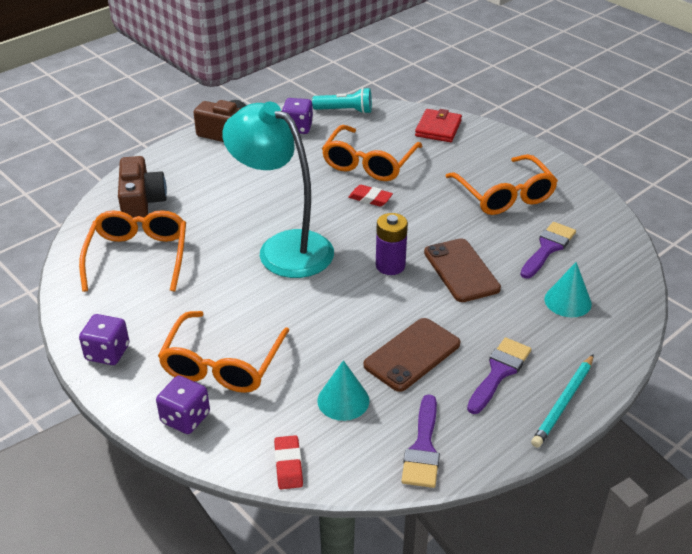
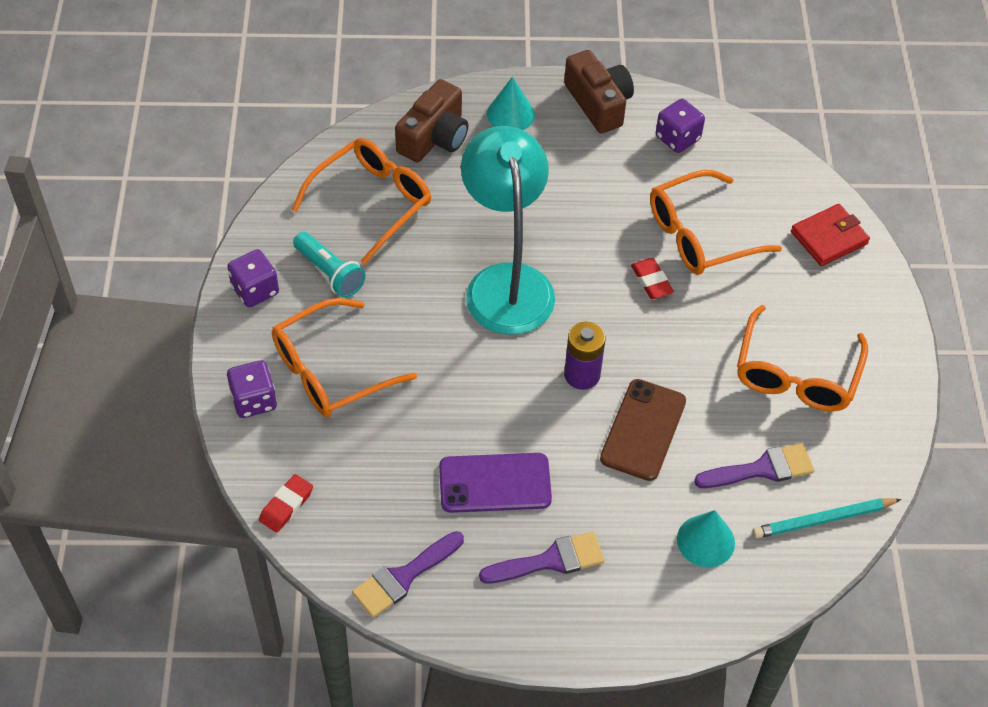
camera: 40 degrees right, 15 degrees up
(343, 400) = (389, 481): turquoise cone -> turquoise cone (510, 114)
(345, 111) = (753, 146): turquoise flashlight -> turquoise flashlight (330, 273)
(412, 355) = (495, 483): brown phone -> purple phone
(563, 402) = (570, 634): turquoise pencil -> turquoise pencil (823, 519)

